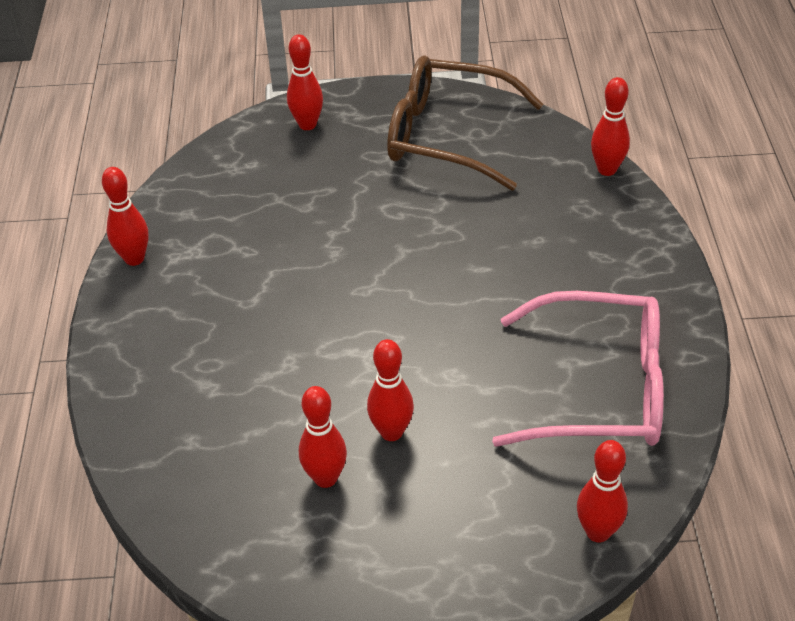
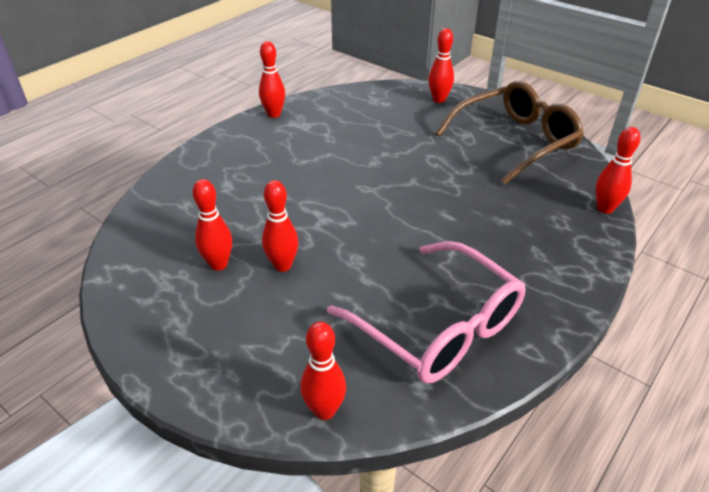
camera: 40 degrees right, 5 degrees down
(447, 136) = (515, 141): brown glasses -> brown glasses turned 90 degrees clockwise

